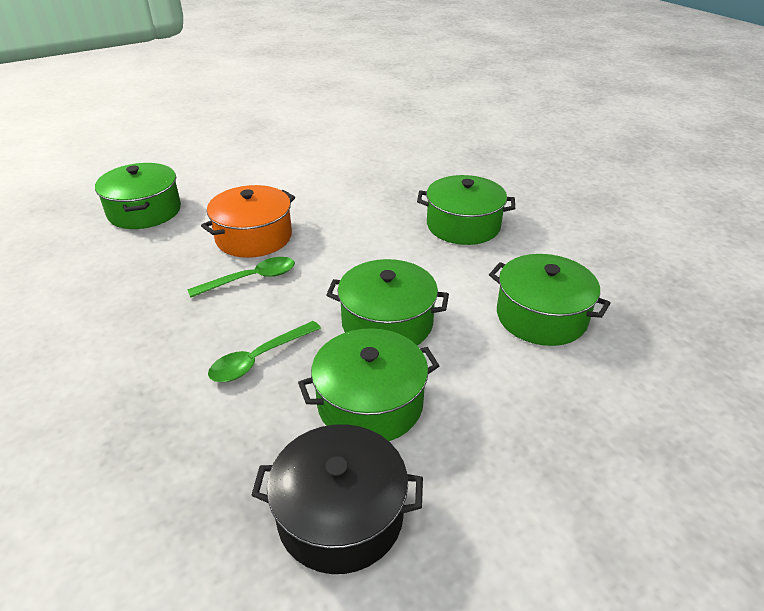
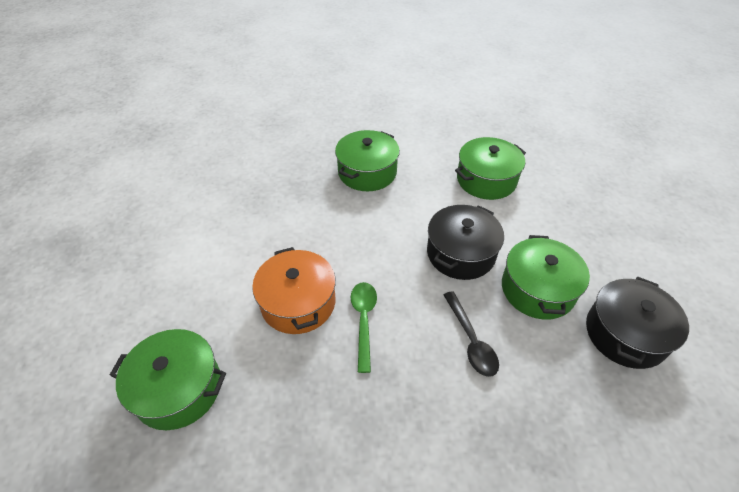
camera: 65 degrees left, 10 degrees up
(259, 359) = (471, 341): green spoon -> black spoon
(387, 323) = (460, 253): green pot -> black pot

